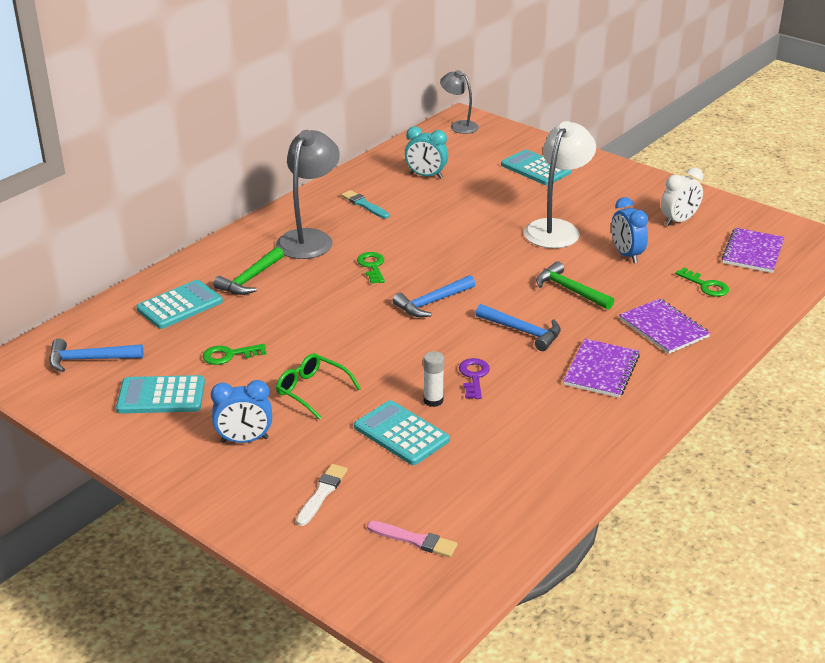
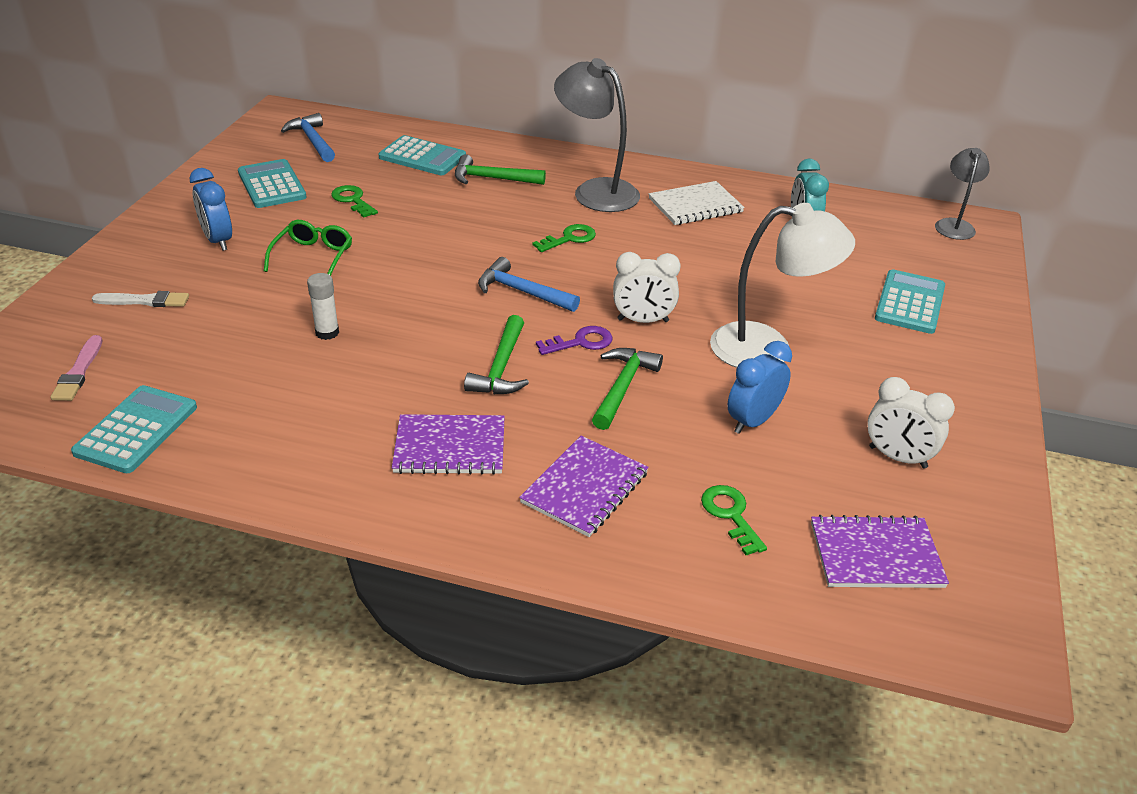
camera: 65 degrees right, 5 degrees up
(309, 238) = (595, 191): grey lamp -> grey lamp turned 135 degrees counterclockwise
(364, 205) = (695, 205): turquoise brush -> white notebook
(401, 434) = (258, 325): turquoise calculator -> turquoise calculator (136, 430)
(474, 376) = (387, 350): purple key -> purple key (581, 342)
(499, 264) = (643, 320): none -> white clock
(522, 331) = (501, 367): blue hammer -> green hammer
(706, 286) = (730, 515): green key -> green key turned 135 degrees clockwise

